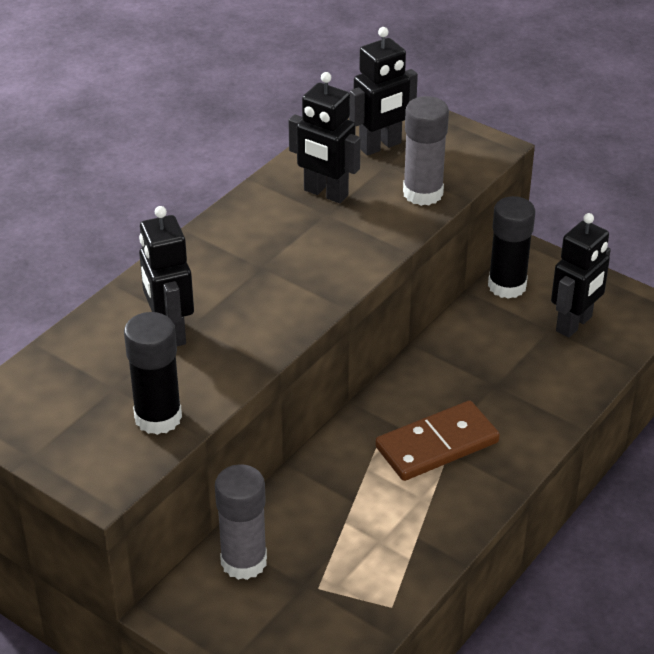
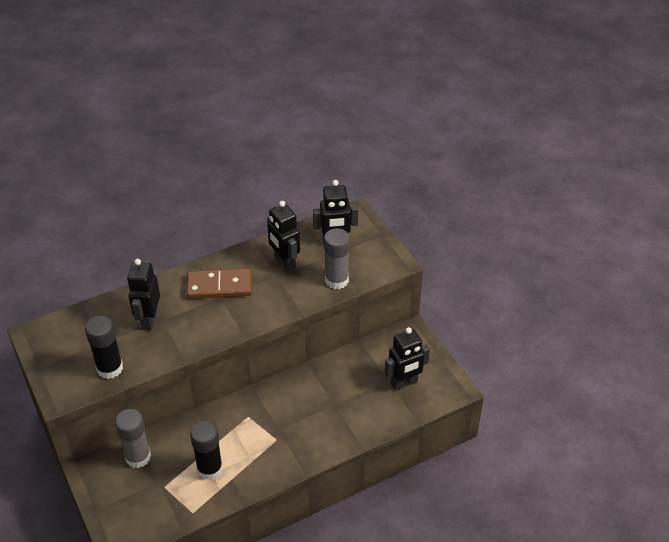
camera: 25 degrees right, 5 degrees up
(437, 445) = (278, 429): brown domino -> brown domino (220, 286)
(507, 286) = (383, 345): black glue stick -> black glue stick (209, 468)

